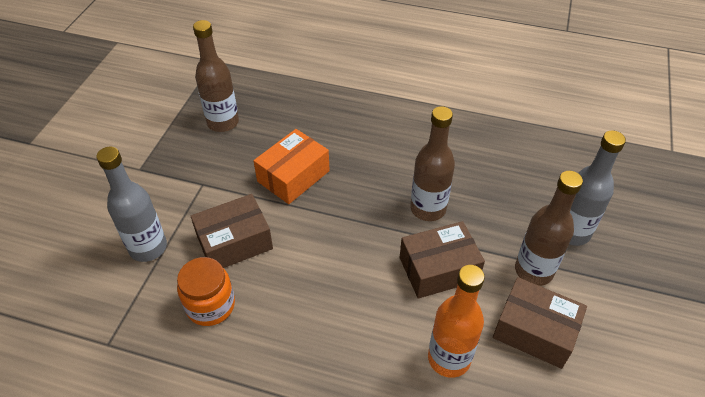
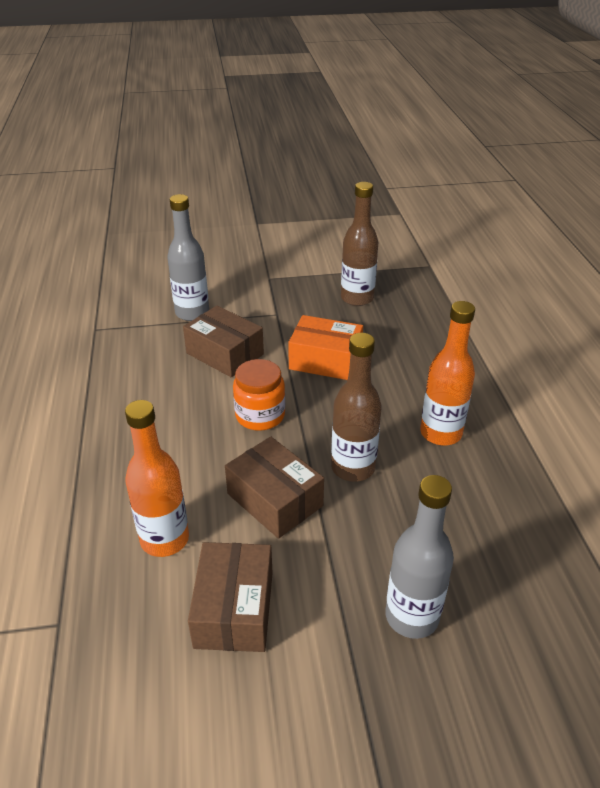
camera: 65 degrees right, 10 degrees down
(210, 305) = (153, 364): orange jar -> orange jar (260, 415)
(418, 146) = (440, 433): none -> orange bottle
(533, 271) = (322, 588): brown bottle -> none

